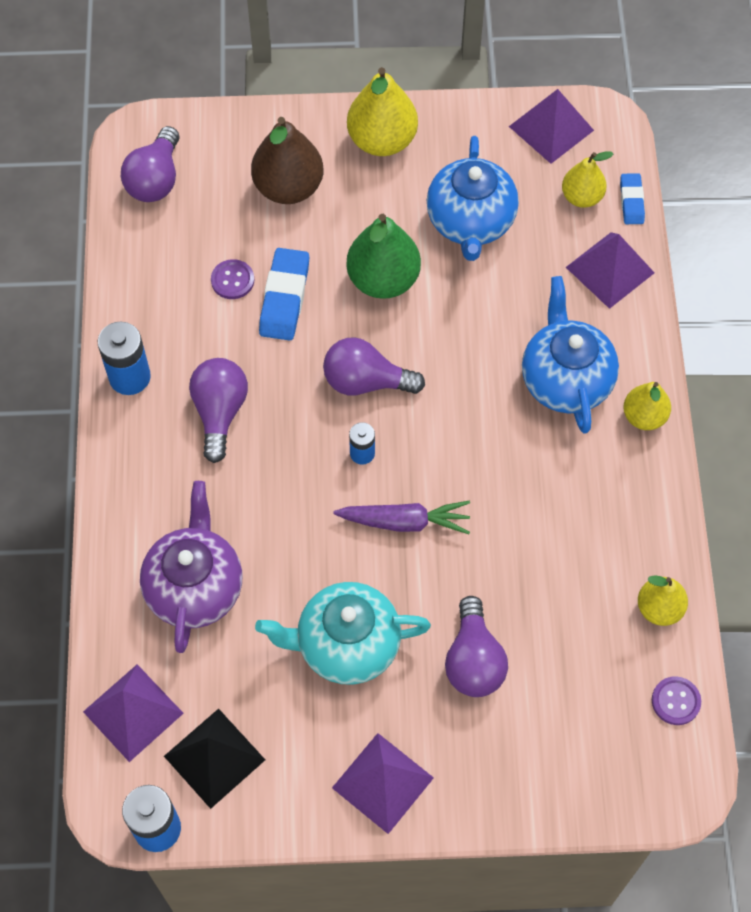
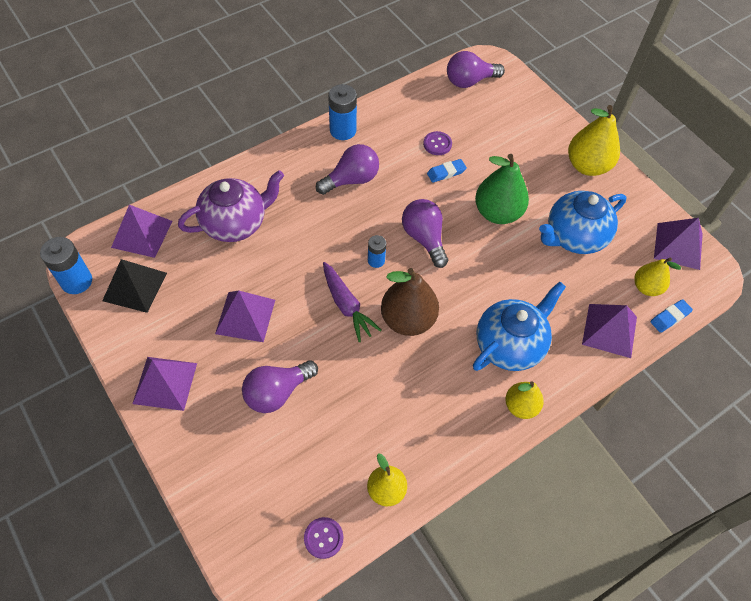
camera: 55 degrees right, 5 degrees down
(284, 298) = (446, 172): blue eraser -> blue eraser, size x0.59
(288, 187) = (517, 139): brown pear -> brown pear (408, 319)
(346, 645) = (245, 316): turquoise teapot -> purple pyramid

